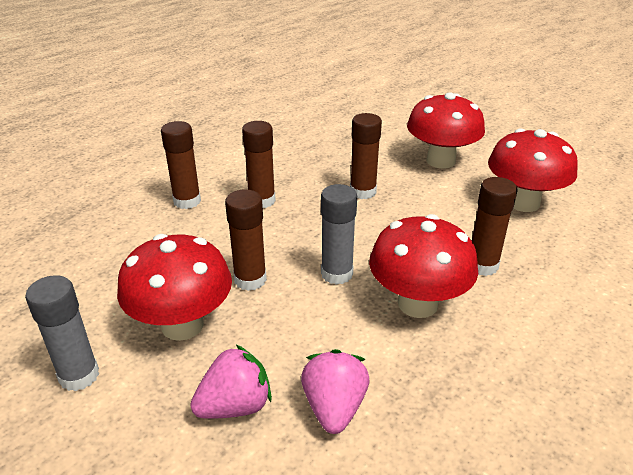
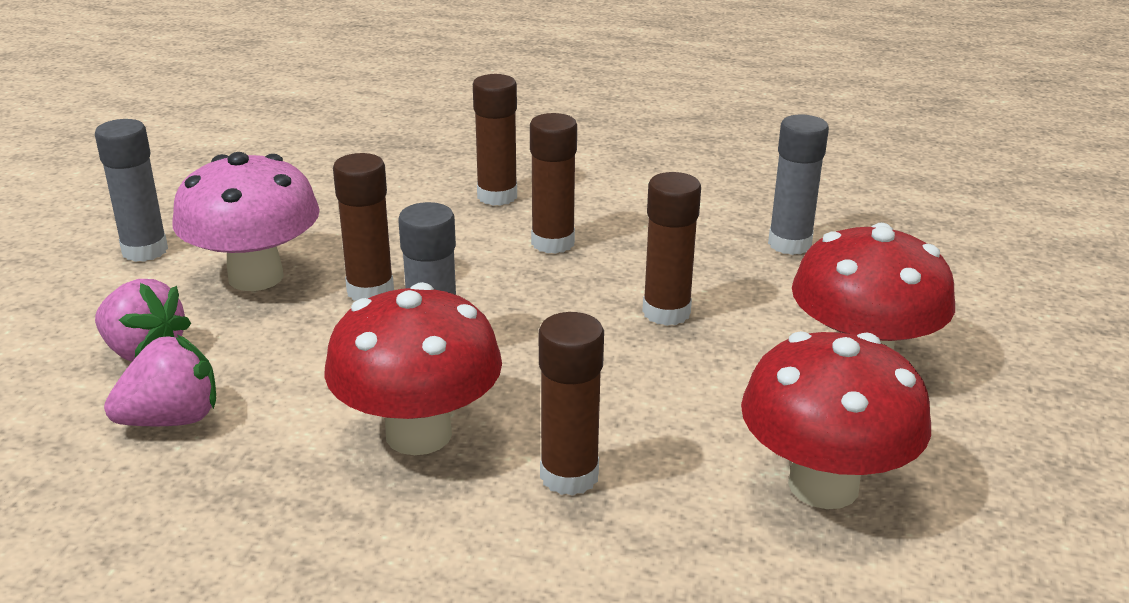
camera: 60 degrees right, 5 degrees down
(182, 325) = (256, 277): red mushroom -> pink mushroom
(332, 140) = (789, 244): none -> grey glue stick

